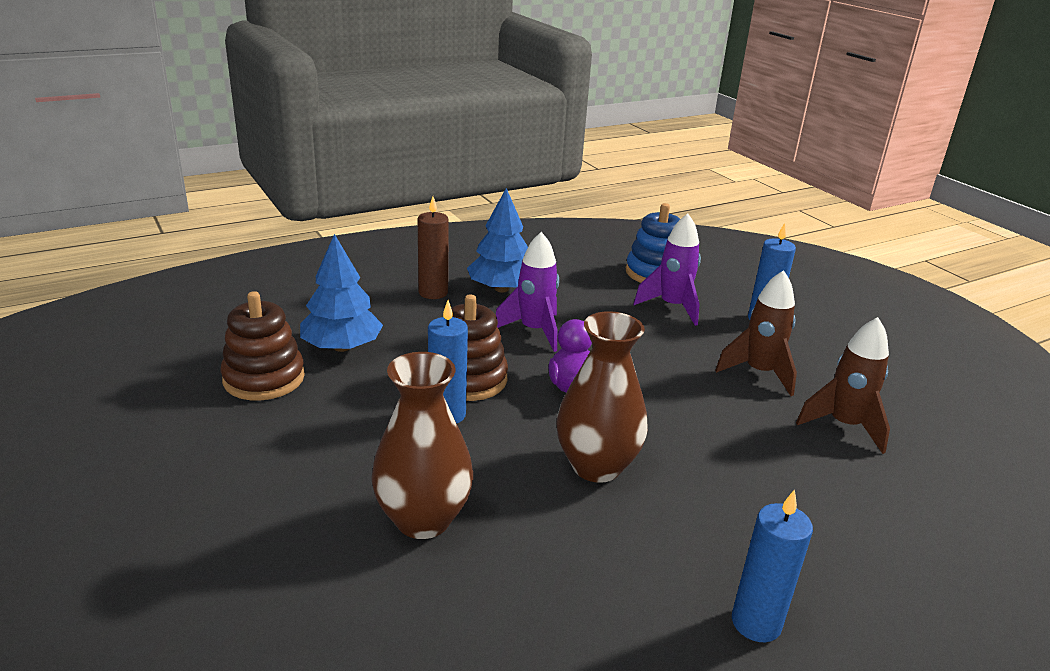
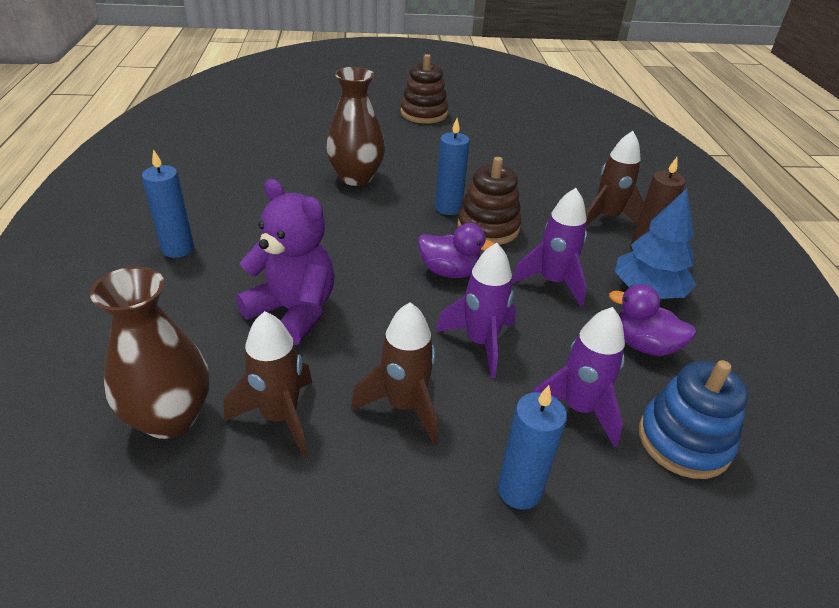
camera: 115 degrees right, 10 degrees up
(264, 378) = (527, 159): brown stacking toy -> brown stacking toy (424, 114)
(342, 347) = (558, 190): blue tree -> none
(387, 313) = (607, 218): none -> brown rocket
(576, 288) = (643, 345): none -> purple duck
(596, 466) = (349, 246): brown vase -> brown vase (170, 418)
(654, 353) = (480, 343): none -> purple rocket
(738, 465) = (293, 312): none -> purple teddy bear

